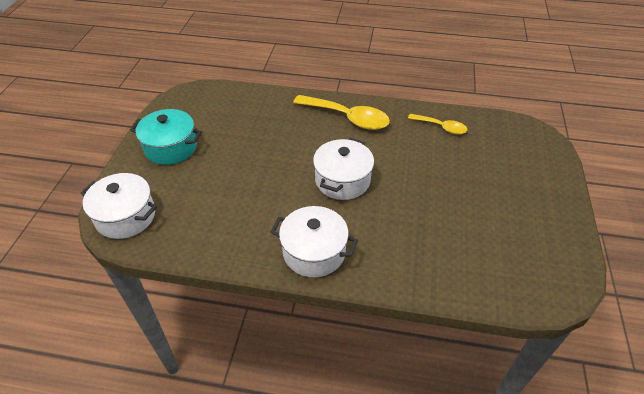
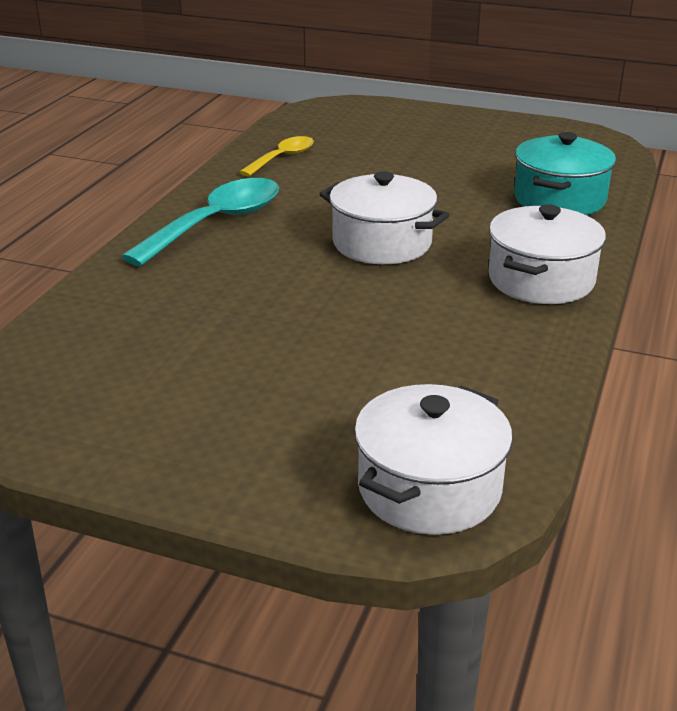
camera: 80 degrees left, 15 degrees down
(171, 147) = (208, 427): turquoise pot -> turquoise pot (559, 199)
(348, 118) = (217, 223): yellow spoon -> turquoise spoon

